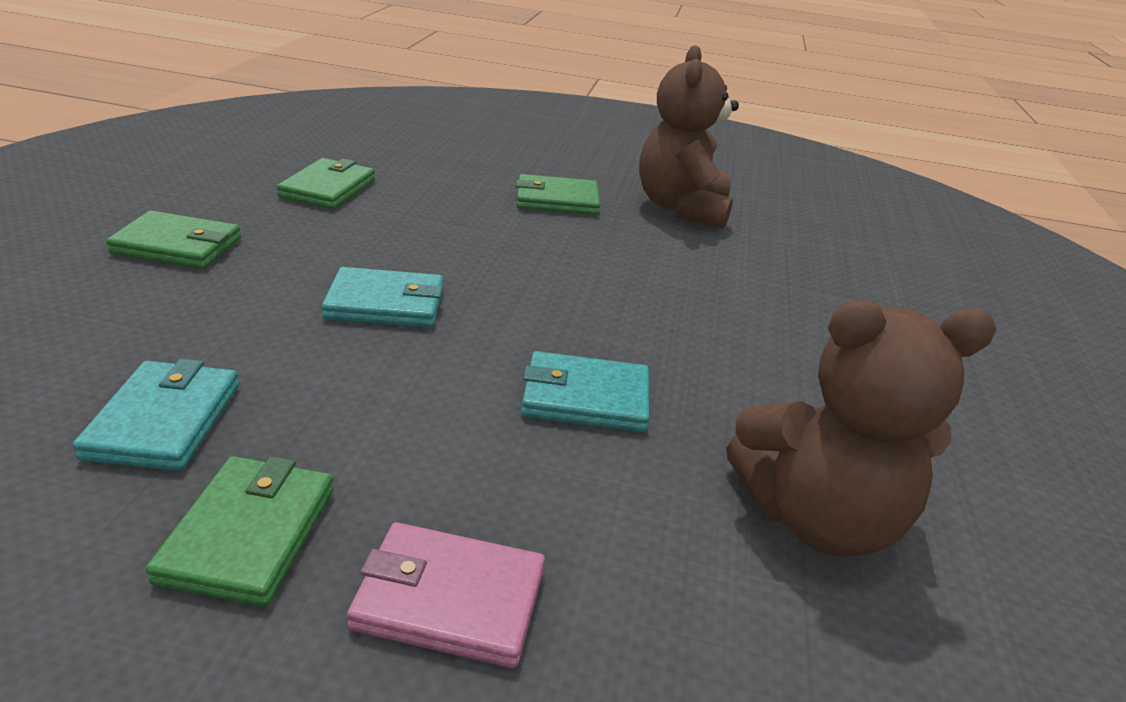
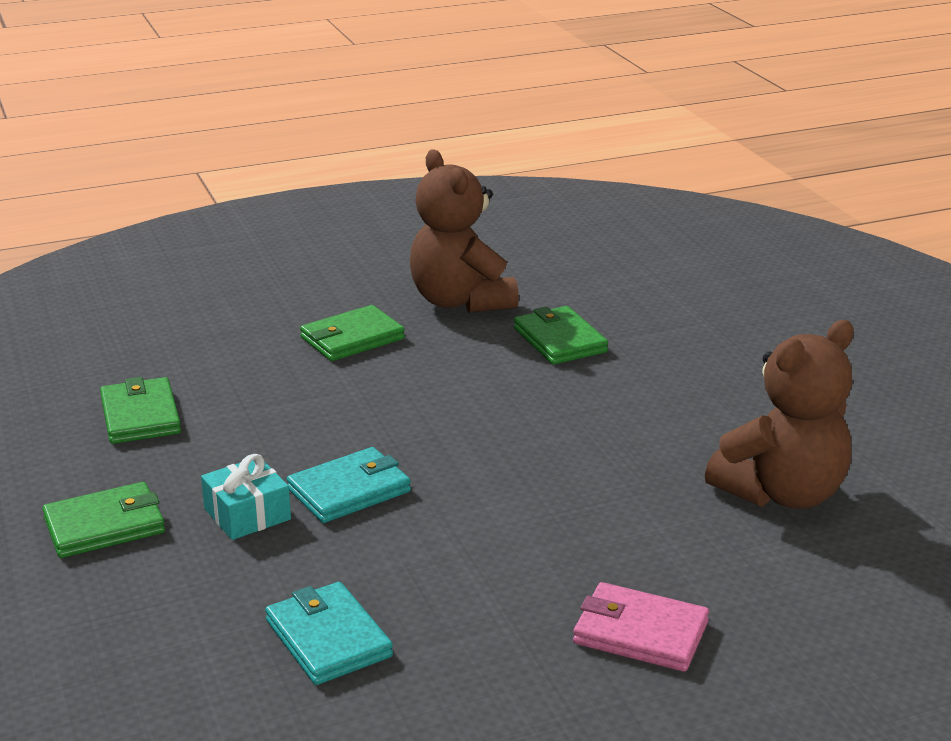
camera: 30 degrees left, 5 degrees down
(249, 534) = (487, 663): green wallet -> green wallet (559, 340)
(282, 284) = (247, 514): none -> turquoise gift
(449, 599) = (640, 633): pink wallet -> pink wallet turned 45 degrees clockwise
(585, 397) = (575, 489): turquoise wallet -> none

